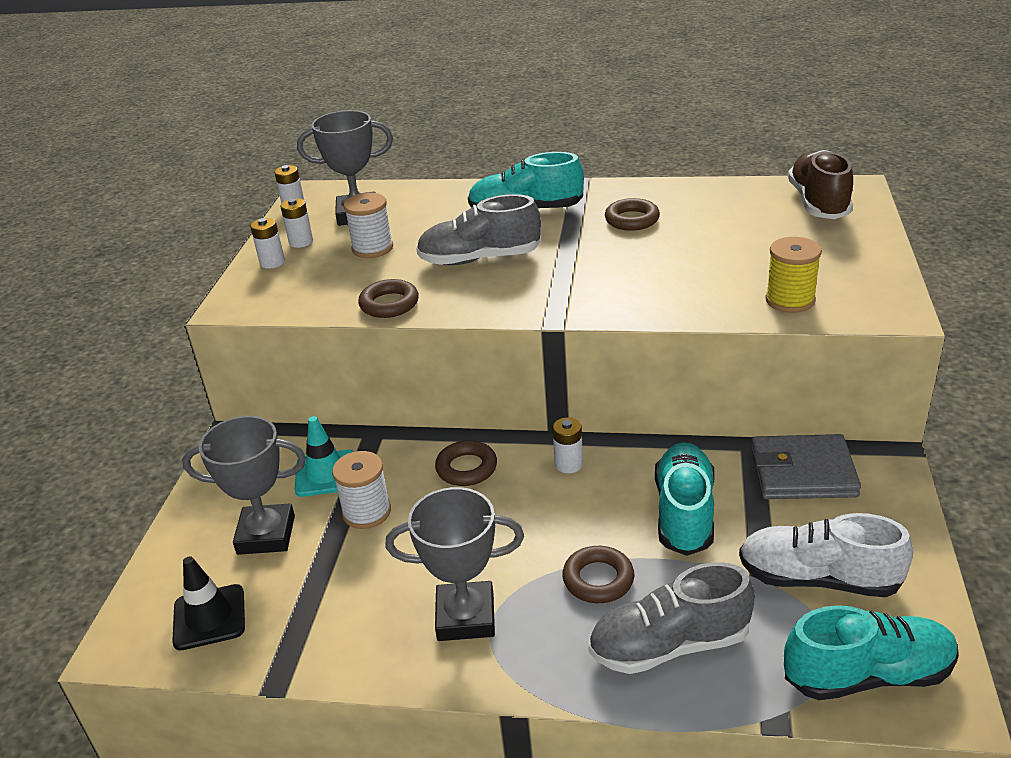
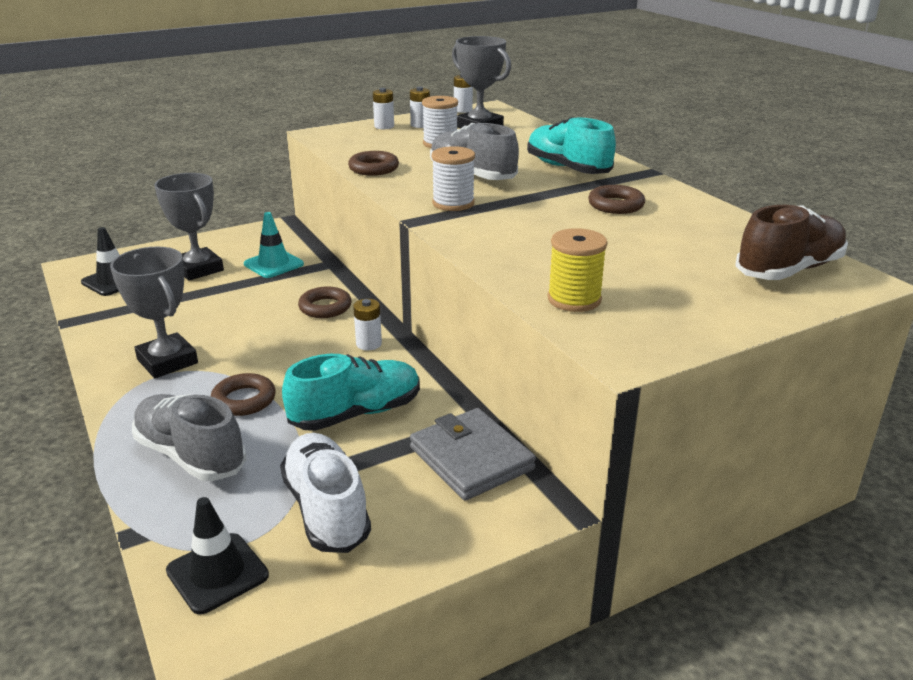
camera: 50 degrees right, 5 degrees down
(367, 512) = (246, 291): white spool -> white spool (453, 203)
(867, 675) = (217, 573): turquoise shoe -> black traffic cone

